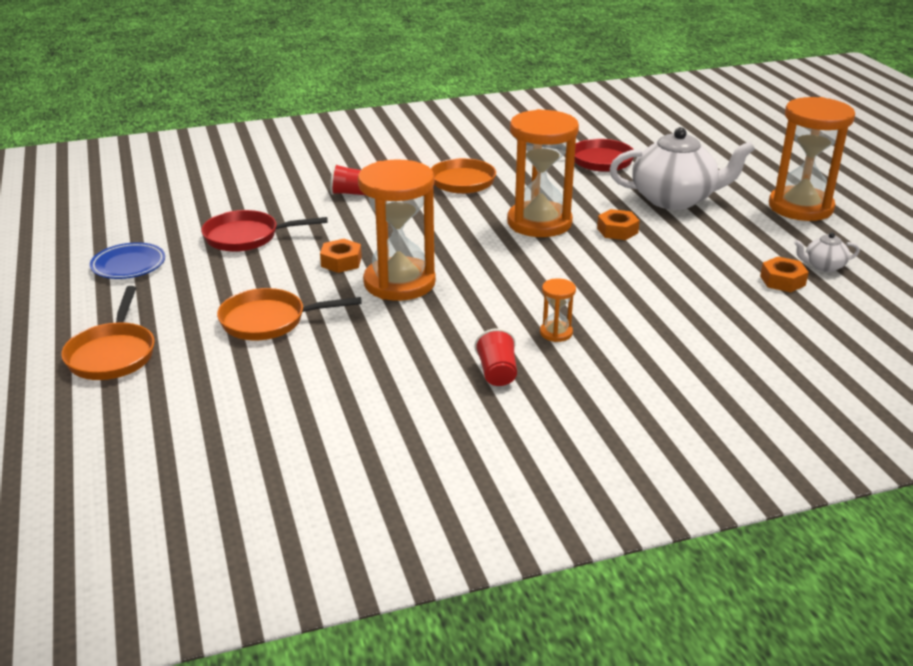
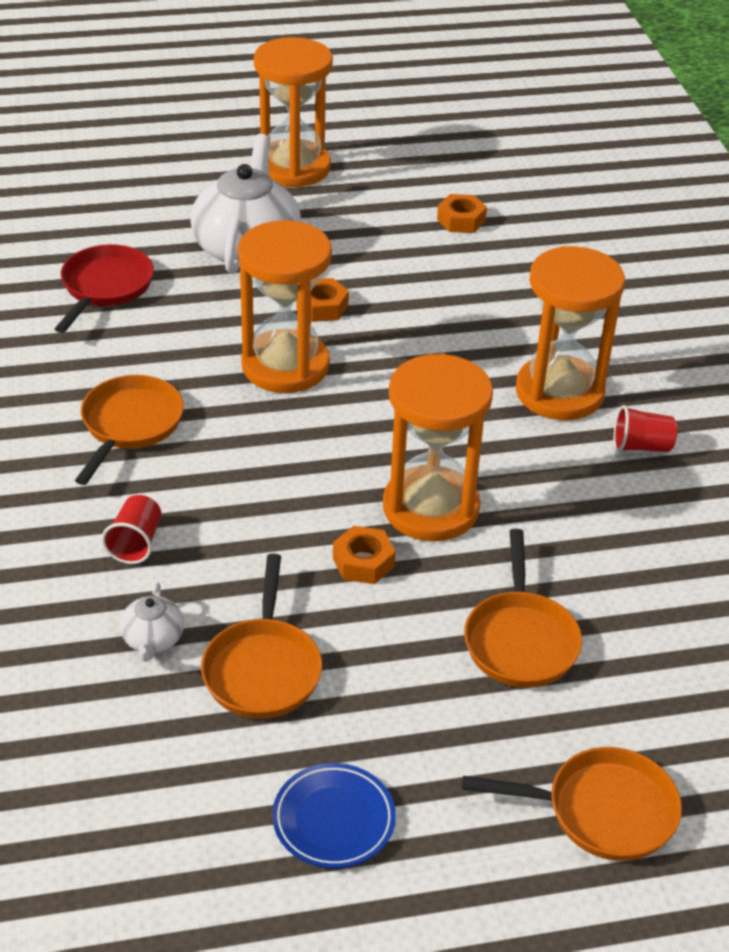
camera: 85 degrees left, 10 degrees up
(246, 237) = (262, 669): red pan -> orange pan
(556, 333) = (559, 392): orange hourglass -> orange hourglass, size x2.36
(823, 266) = (433, 188): white teapot -> white teapot (153, 639)

